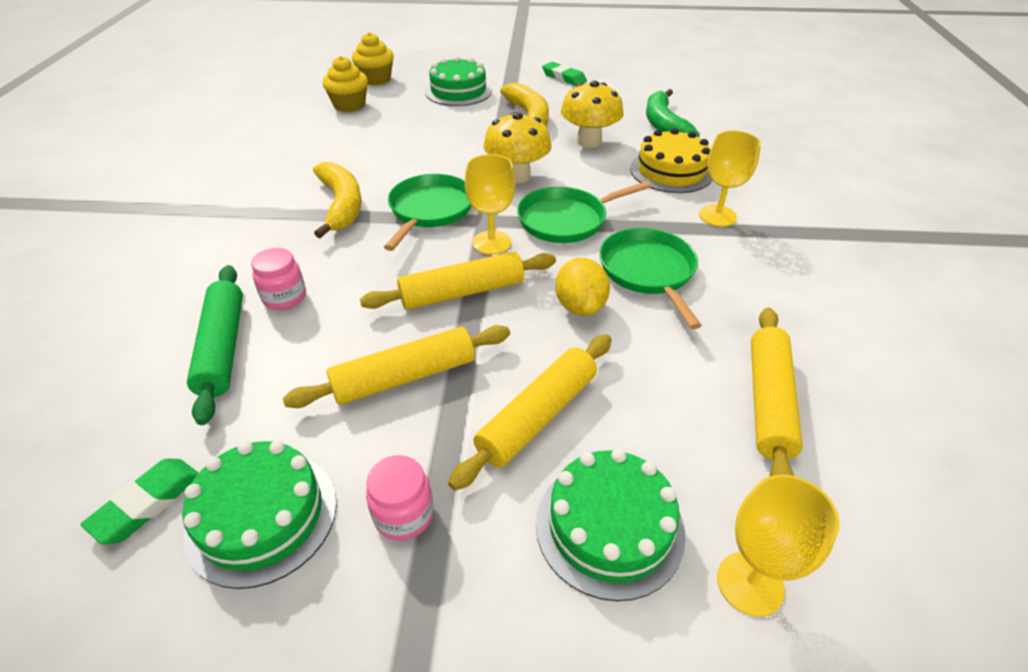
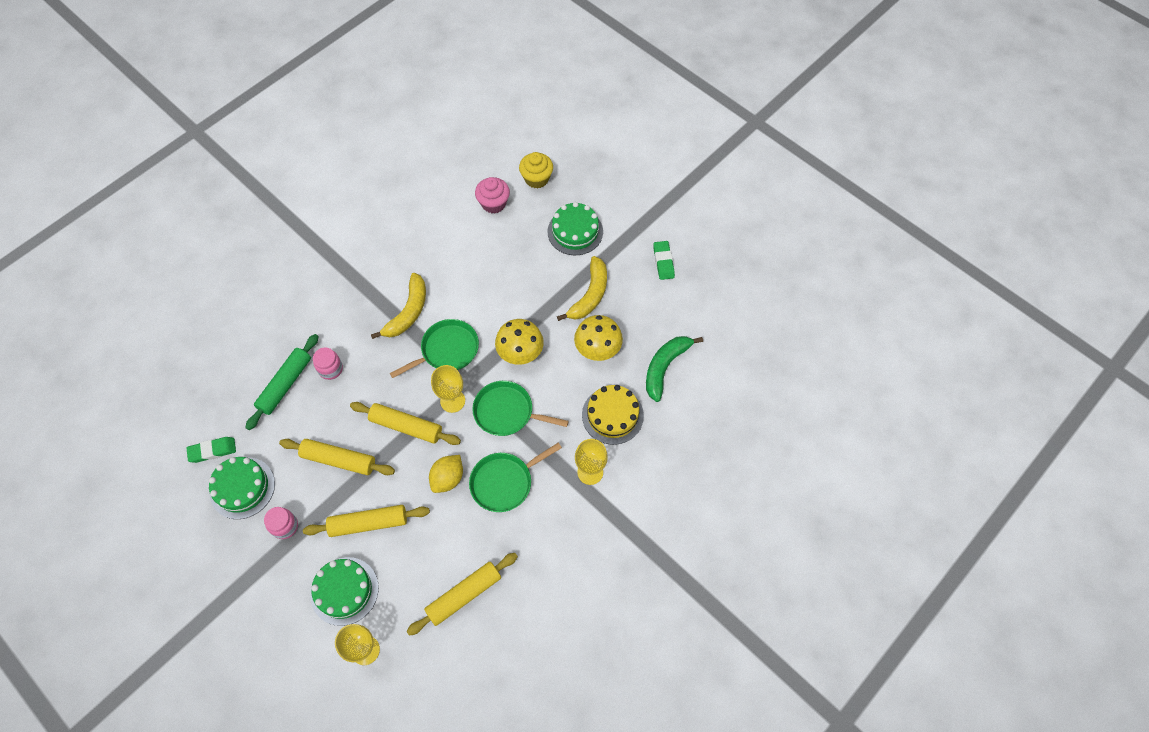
camera: 40 degrees right, 20 degrees up
(349, 105) = (493, 203): yellow cupcake -> pink cupcake
(648, 271) = (504, 482): green pan -> green pan turned 150 degrees counterclockwise

